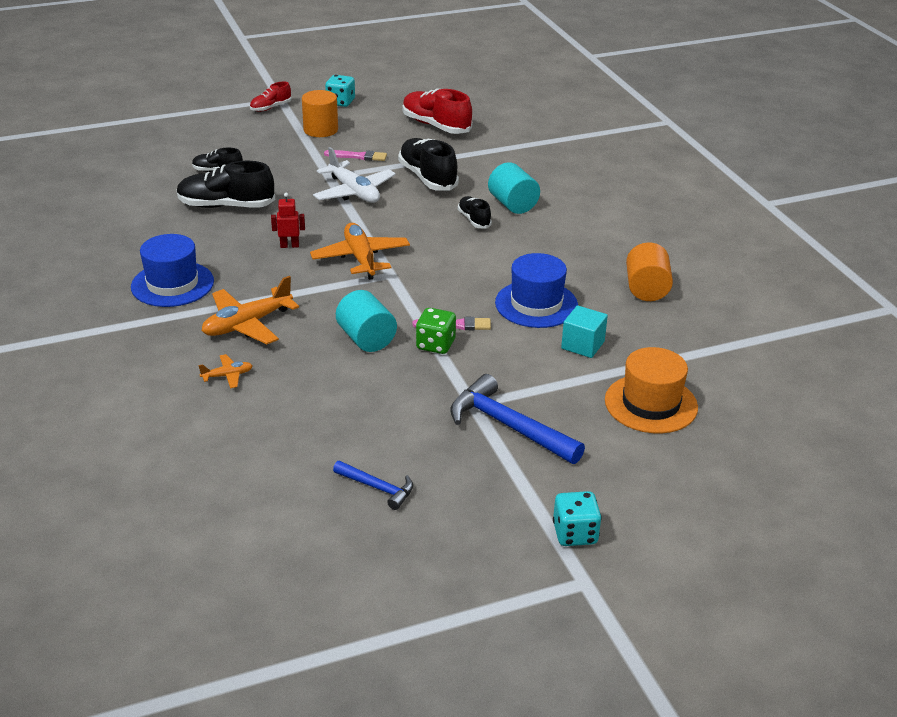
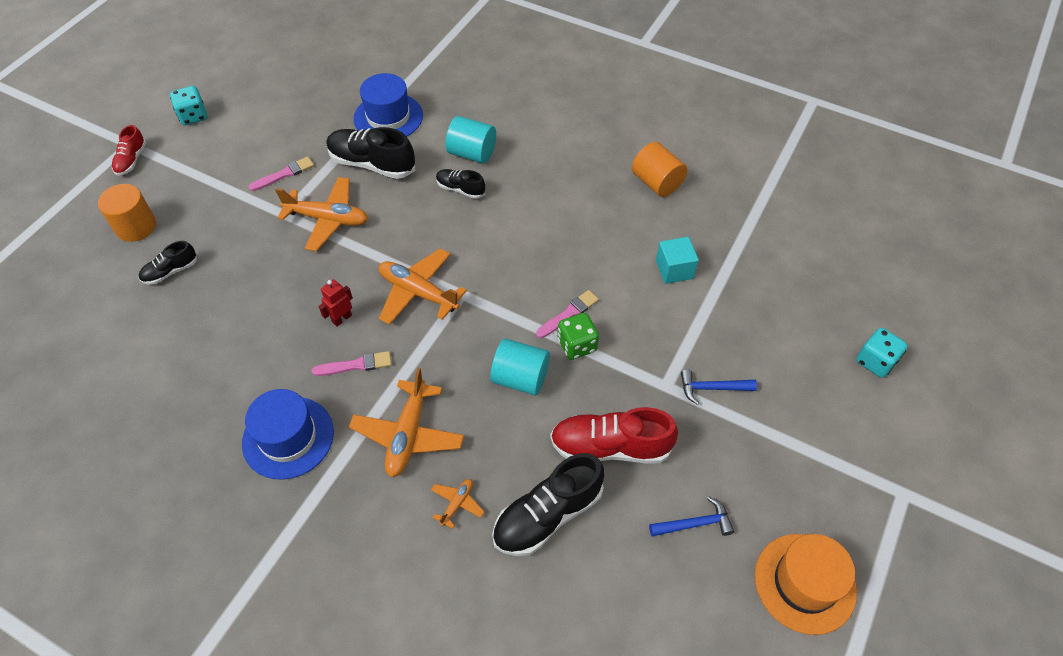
camera: 40 degrees left, 20 degrees up
(226, 206) = (229, 309): black shoe -> black shoe (547, 515)
(265, 273) = (356, 365): none -> pink brush
(320, 130) = (213, 161): orange cylinder -> orange cylinder (136, 226)
(354, 192) = (328, 219): white plane -> orange plane
(436, 126) = (312, 98): red shoe -> red shoe (610, 447)
(509, 426) = (712, 388): blue hammer -> blue hammer, size x0.55
(536, 304) = (601, 250): blue hat -> blue hat (388, 117)
(575, 534) = (854, 455): turquoise dice -> turquoise dice (875, 361)
(651, 404) = (773, 295): orange hat -> orange hat (804, 583)

